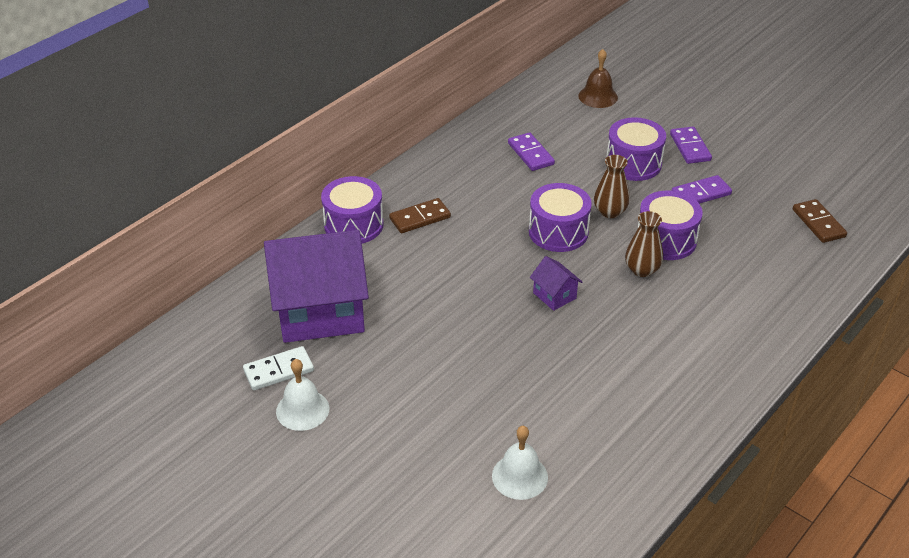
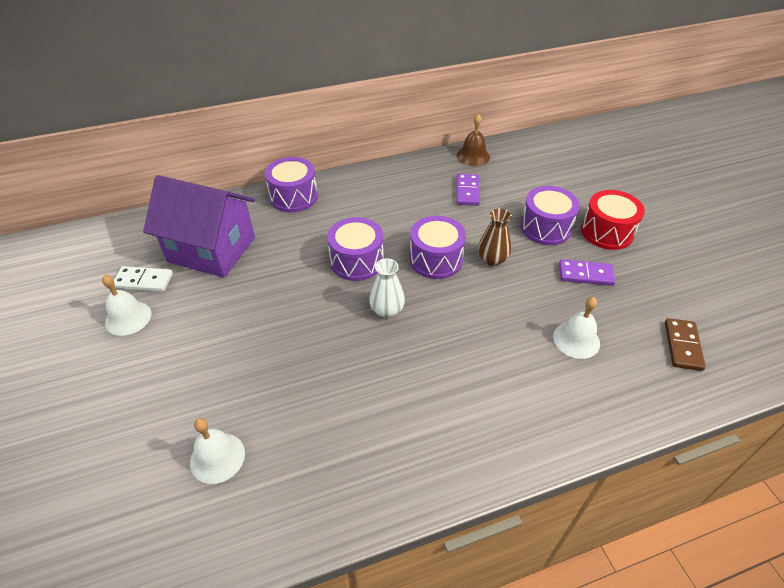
camera: 30 degrees right, 5 degrees up
(420, 218) = (342, 209): brown domino -> none
(554, 295) = (387, 310): purple house -> white vase
(598, 96) = (559, 166): brown bell -> brown bell (473, 156)
(642, 270) = (478, 320): brown vase -> none
(666, 240) = (521, 302): purple drum -> purple drum (357, 261)
(690, 147) = (607, 232): purple domino -> red drum
(735, 252) = (576, 340): none -> white bell

